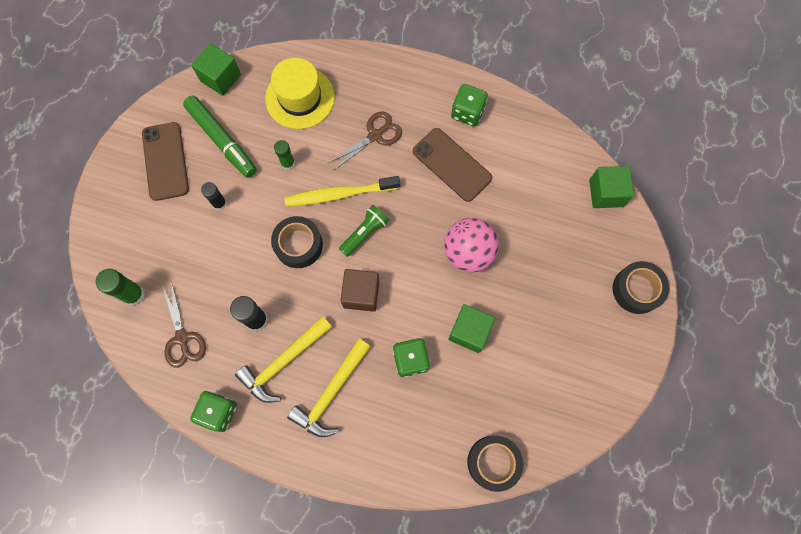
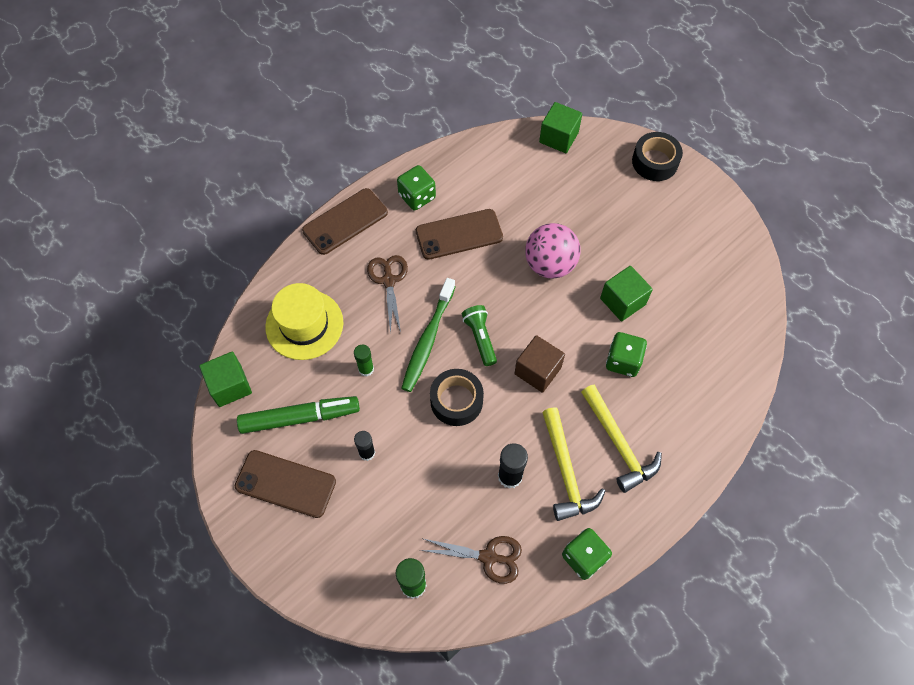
camera: 60 degrees left, 10 degrees down
(339, 194) = (428, 340): yellow toothbrush -> green toothbrush
(409, 73) = (345, 221): none -> brown phone
(493, 462) = (748, 343): black tape -> none

